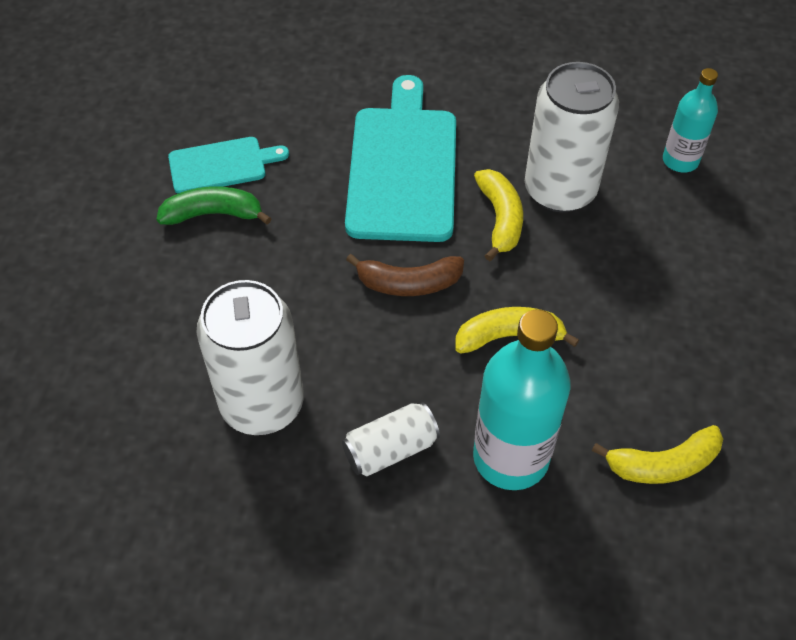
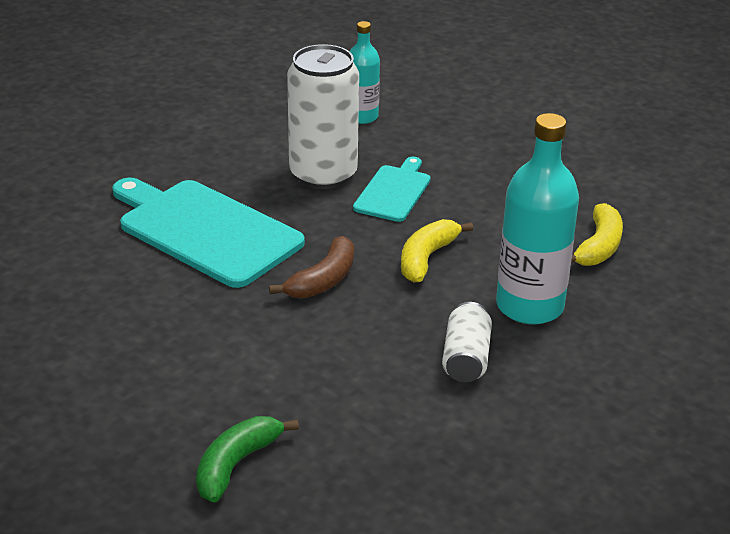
camera: 55 degrees left, 20 degrees down
(213, 214) = (119, 348): green banana -> green banana (236, 465)
(222, 165) = (70, 320): turquoise cutting board -> turquoise cutting board (394, 191)
(262, 403) = (353, 406): white can -> none
(500, 219) = (315, 211): yellow banana -> none

